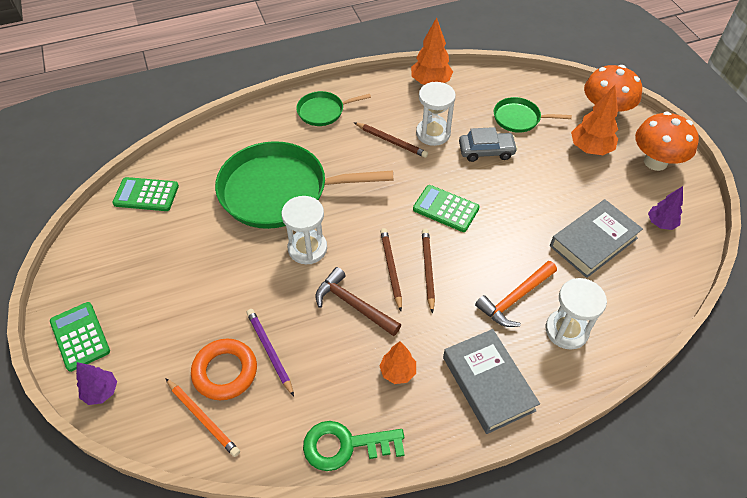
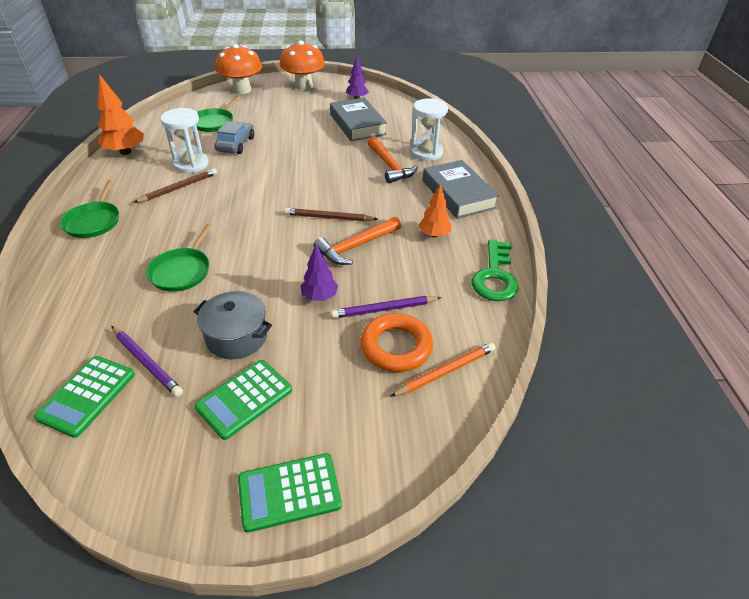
camera: 75 degrees left, 10 degrees down
(101, 392) = (384, 469): purple tree -> purple tree (319, 297)
(179, 212) = (146, 363): none -> purple pencil
(214, 255) = (237, 337): none -> grey pot
(280, 191) = (182, 271): green pan -> green pan, size x0.48
(307, 248) = (274, 264): white hourglass -> none
(353, 304) = (356, 246): brown hammer -> orange hammer
(428, 269) = (340, 199): brown pencil -> none
(446, 209) = (282, 176): green calculator -> green calculator (244, 399)
(488, 383) = (458, 194): grey book -> grey book turned 75 degrees clockwise
(590, 149) = (272, 104): orange tree -> none

